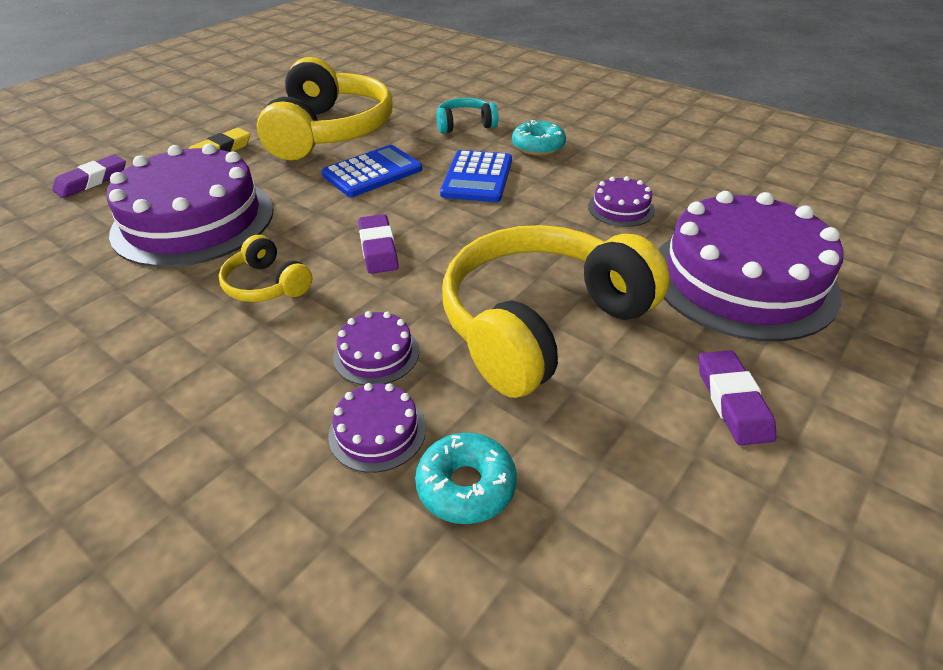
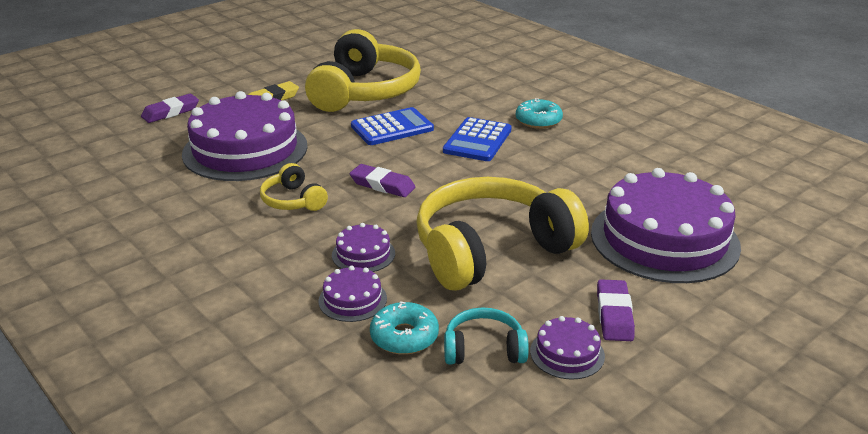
camera: 10 degrees right, 10 degrees down
(378, 248) = (382, 185): purple eraser -> purple eraser turned 60 degrees counterclockwise
(465, 125) = (481, 96): turquoise headphones -> turquoise headphones (484, 349)
(621, 208) = (589, 177): purple cake -> purple cake (567, 353)

